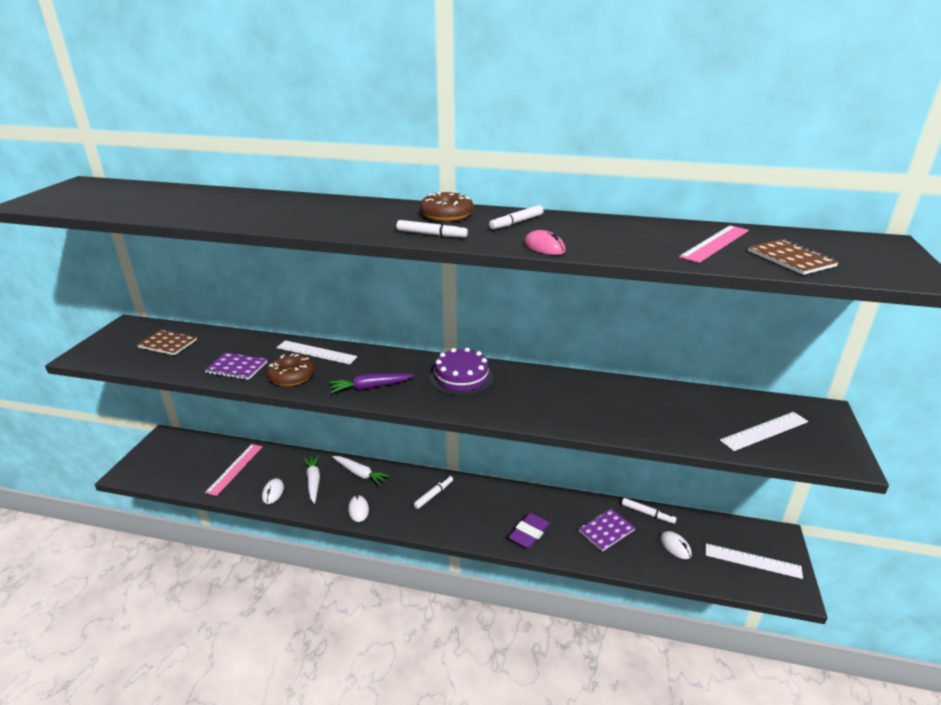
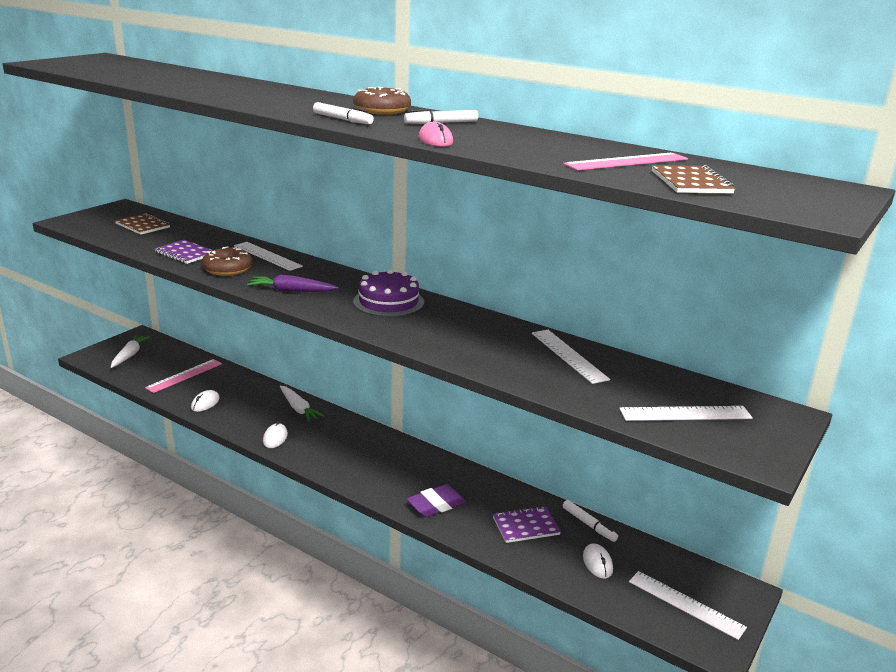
camera: 20 degrees right, 5 degrees down
(313, 481) = (249, 404): white carrot -> white carrot (129, 355)
(433, 495) = (360, 445): white marker -> none
(641, 397) = (568, 355): none -> white ruler

